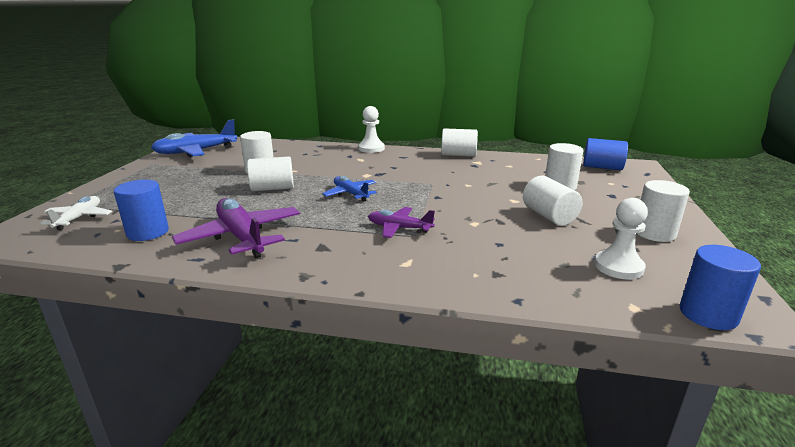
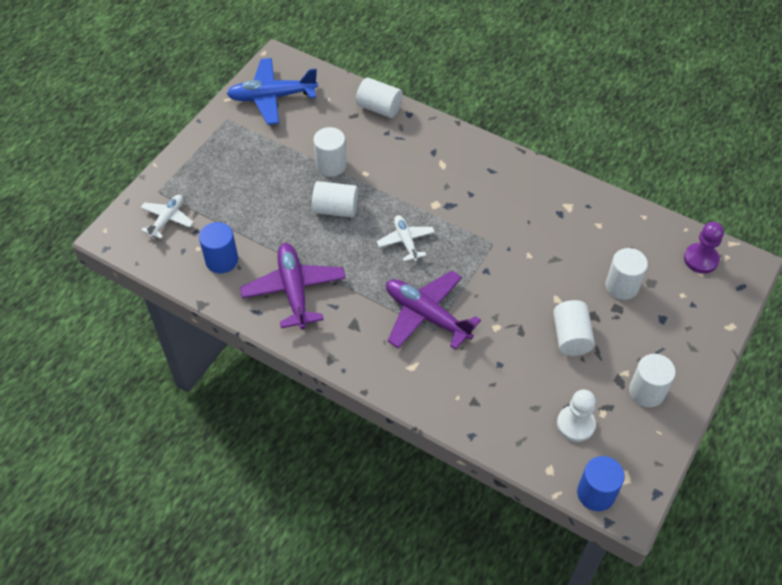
camera: 20 degrees right, 30 degrees up
(350, 194) = (406, 241): blue plane -> white plane
(371, 148) = (464, 138): white pawn -> none
(399, 228) = (427, 315): purple plane -> purple plane, size x1.71
(458, 155) = (556, 183): white cylinder -> white cylinder (379, 108)
(602, 167) = (701, 259): blue cylinder -> purple pawn

